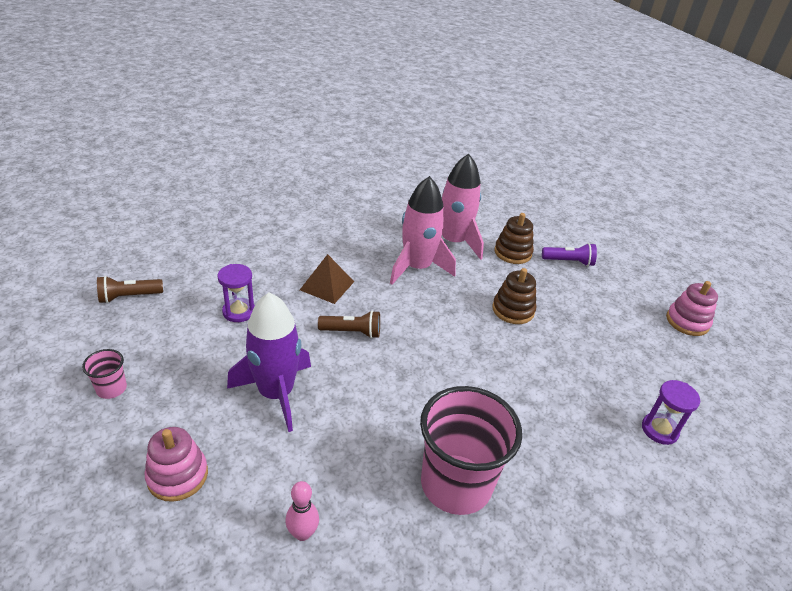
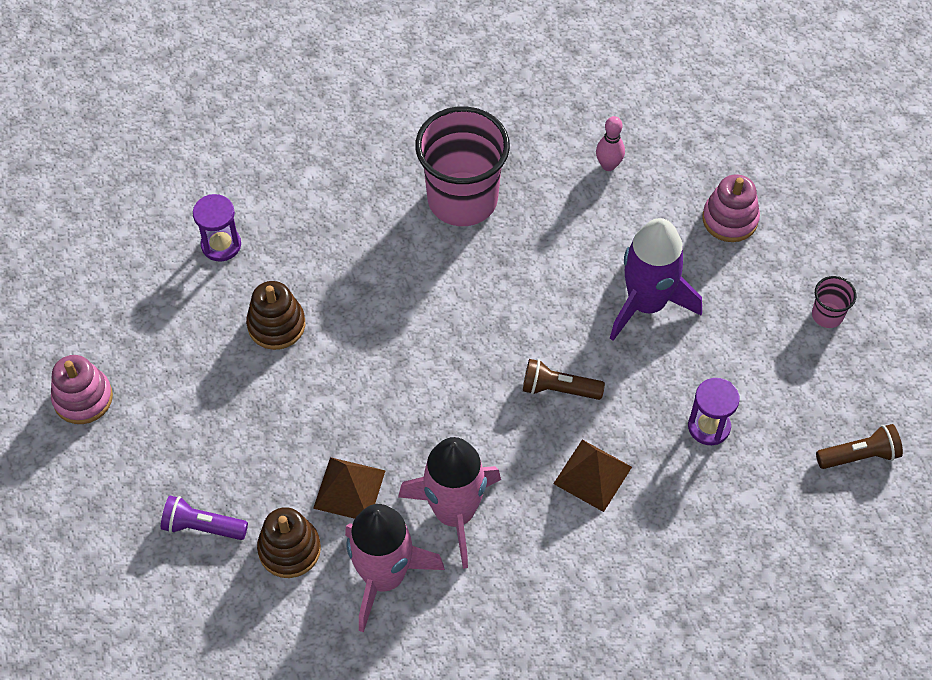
camera: 170 degrees left, 20 degrees up
(487, 278) = (349, 489): none -> brown pyramid
(513, 310) = (330, 424): brown stacking toy -> brown stacking toy (276, 325)

